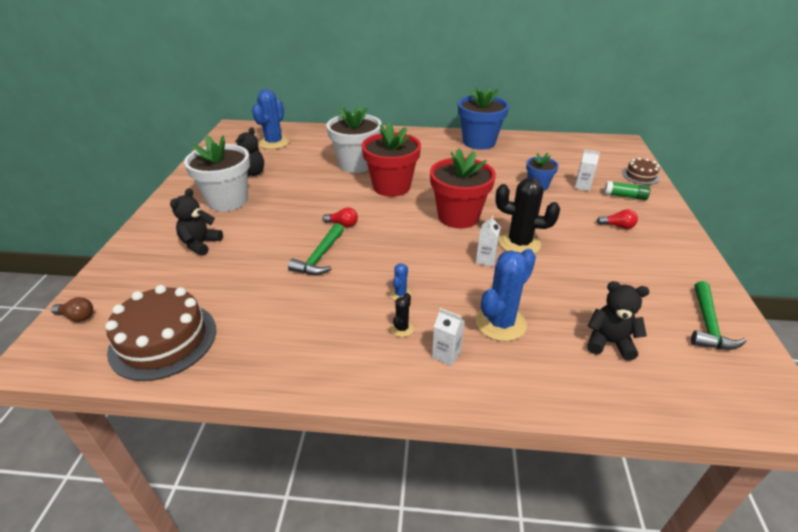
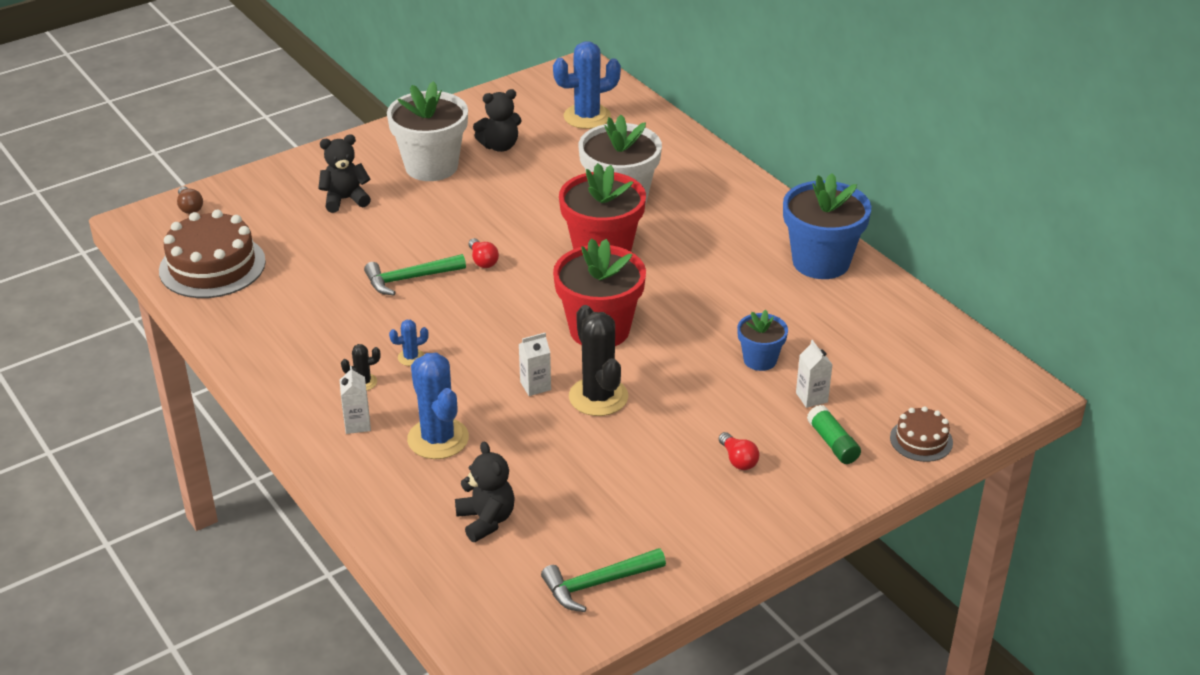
camera: 50 degrees right, 0 degrees up
(500, 323) = (438, 439): blue cactus -> blue cactus turned 60 degrees clockwise

